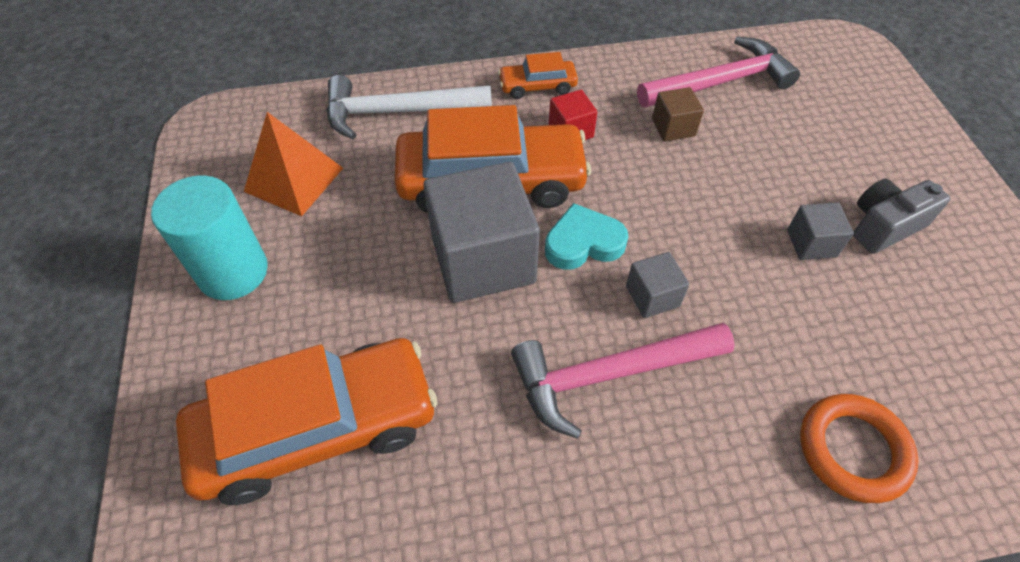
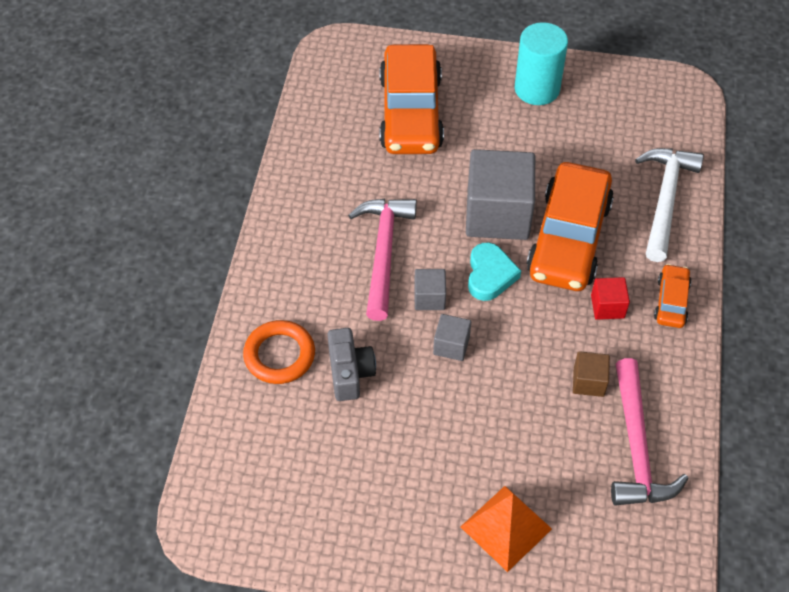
camera: 110 degrees right, 0 degrees up
(294, 179) = (610, 128): orange pyramid -> orange pyramid (506, 528)
(811, 243) = (433, 419): grey cube -> grey cube (451, 345)
(884, 226) = (429, 481): grey camera -> grey camera (349, 372)

